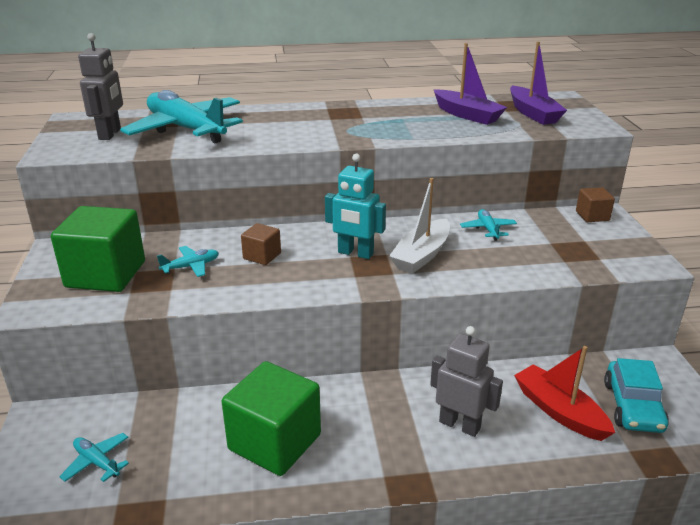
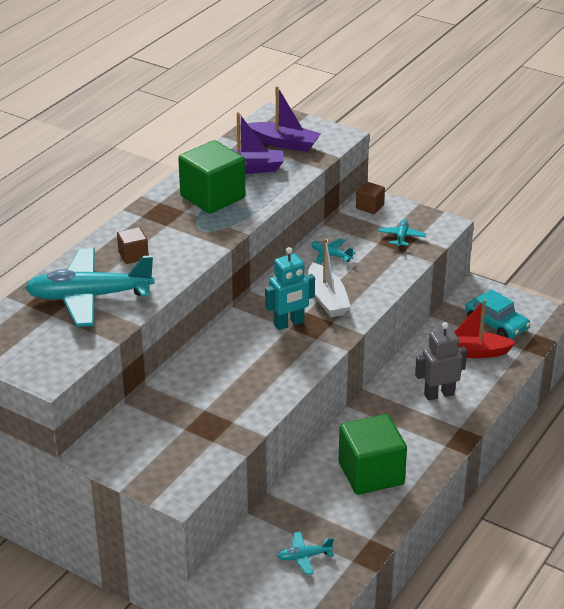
camera: 50 degrees left, 5 degrees up
(106, 274) = (172, 444): green cube -> green cube (212, 197)
(110, 134) = (45, 336): grey robot -> none
(191, 266) = (212, 401): turquoise plane -> turquoise plane (401, 237)
(262, 256) = (239, 364): brown cube -> brown cube (133, 255)

